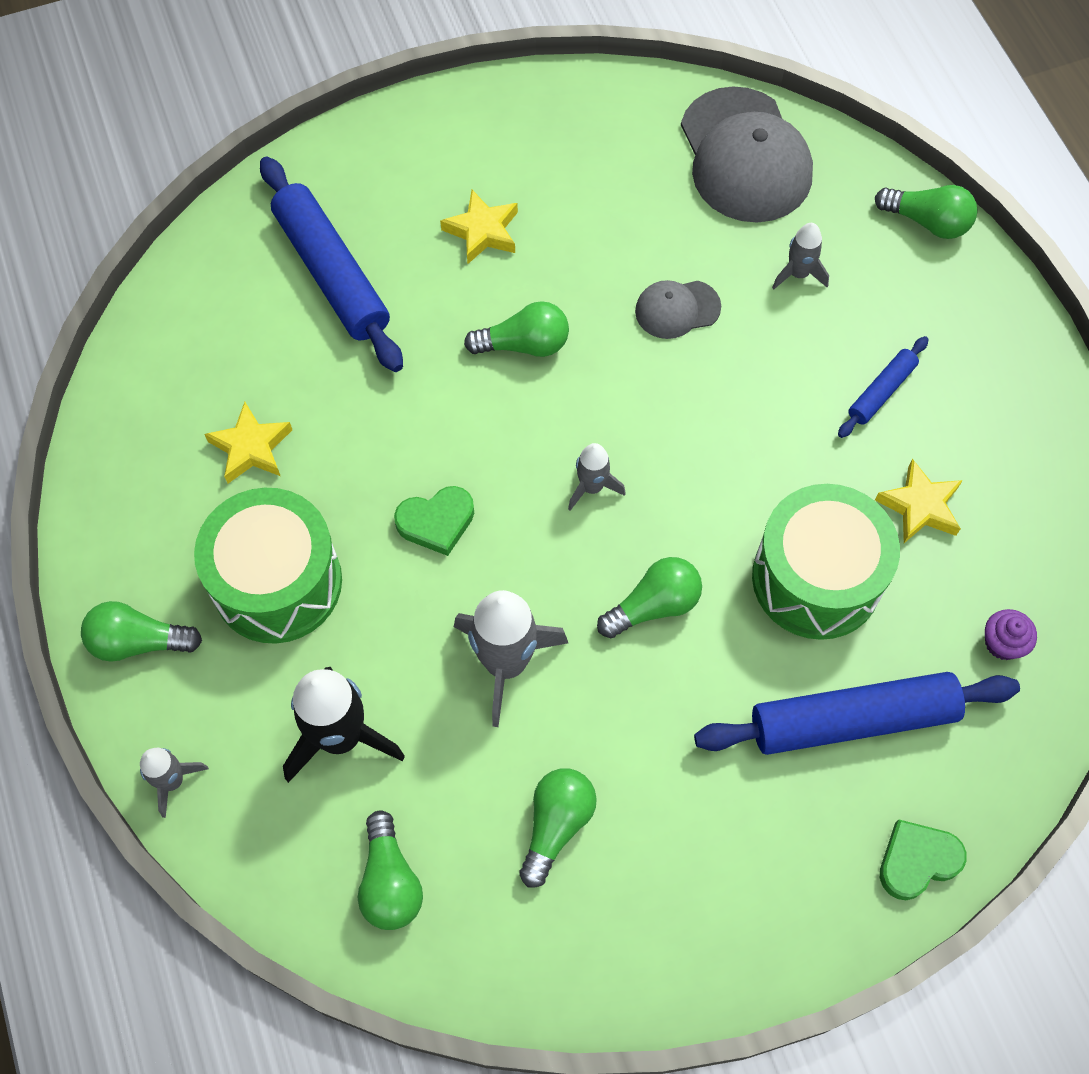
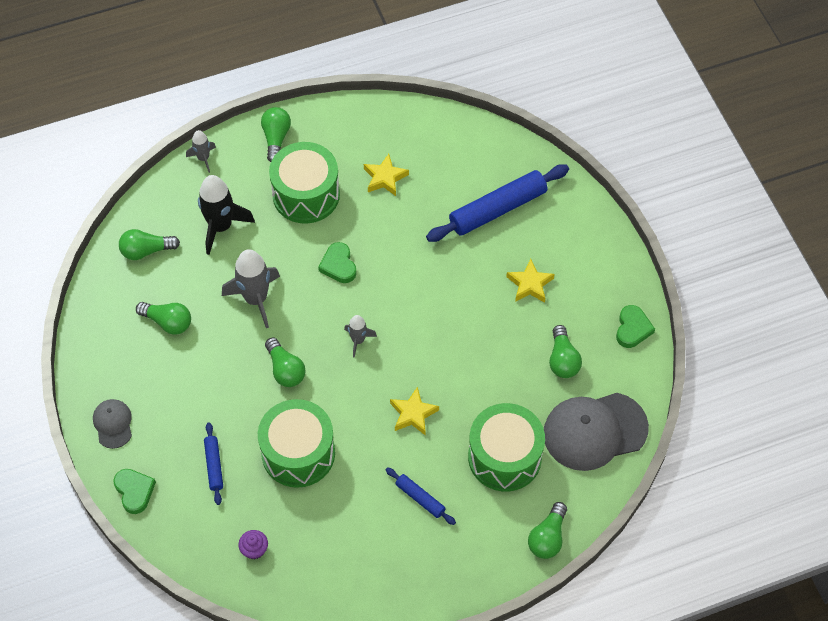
camera: 90 degrees right, 5 degrees down
(524, 344) = (451, 306): green light bulb -> green light bulb (562, 360)
(565, 100) = (632, 329): none -> green heart
(677, 309) = (477, 387): grey cap -> grey cap (113, 424)
(798, 274) = (504, 457): grey rocket -> green drum
(852, 719) = (214, 465): blue rolling pin -> blue rolling pin, size x0.50
(920, 506) = (342, 513): yellow star -> yellow star (413, 414)

